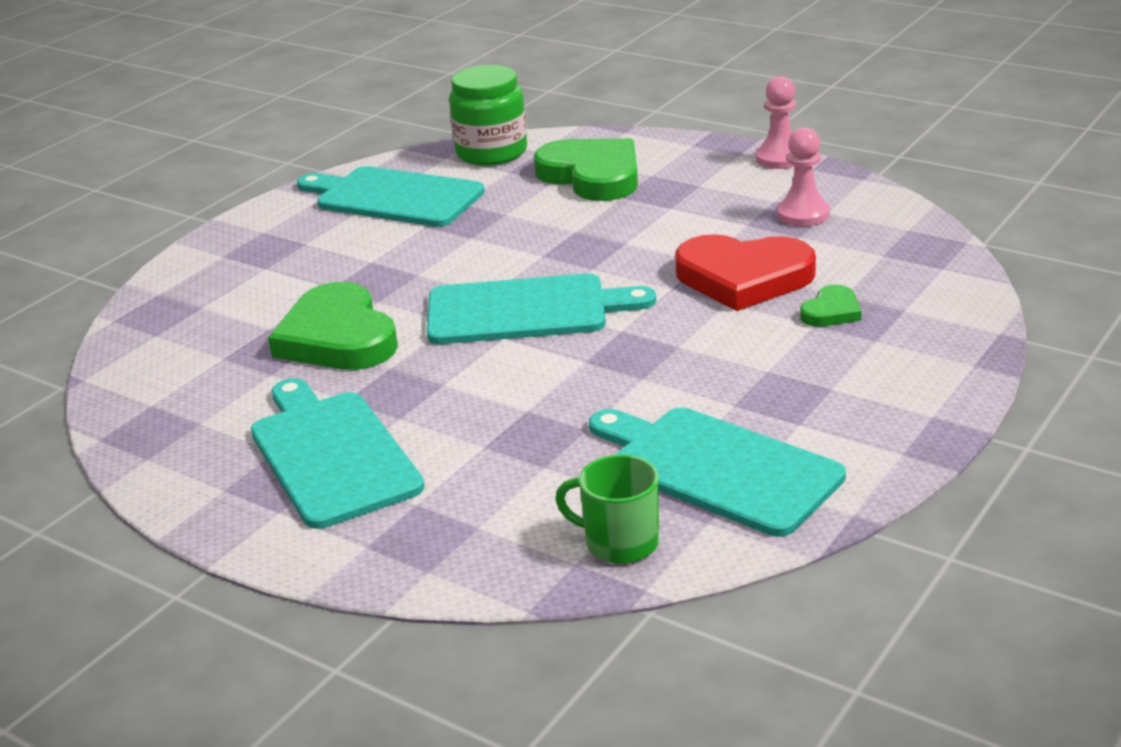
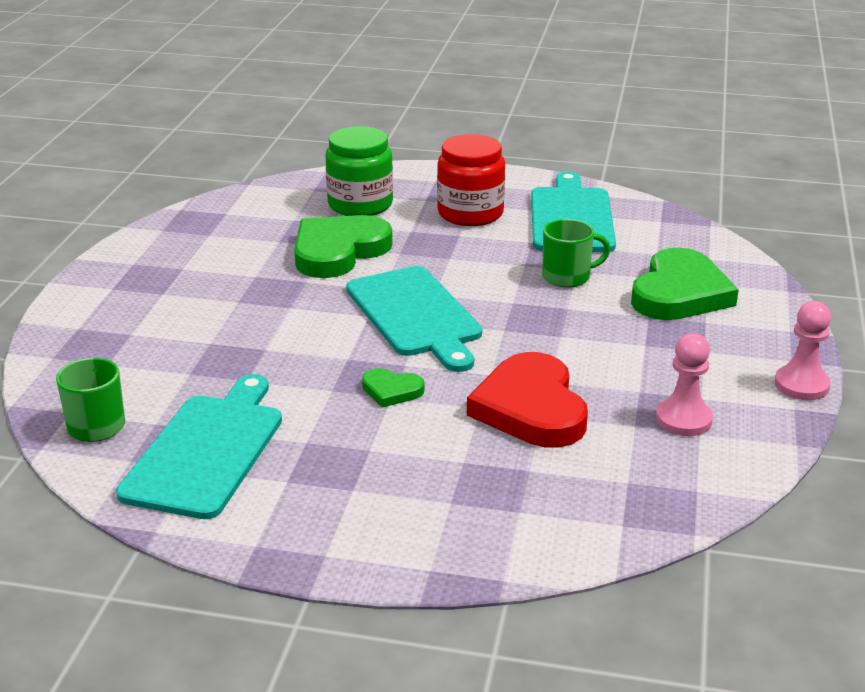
camera: 65 degrees right, 0 degrees up
(327, 247) = (470, 213): none -> red jar
(331, 454) = (183, 288): turquoise cutting board -> none
(491, 152) = (687, 238): green jar -> green jar (360, 204)
(516, 220) = (567, 277): none -> green mug
(831, 311) = (492, 467): green heart -> green heart (391, 390)

